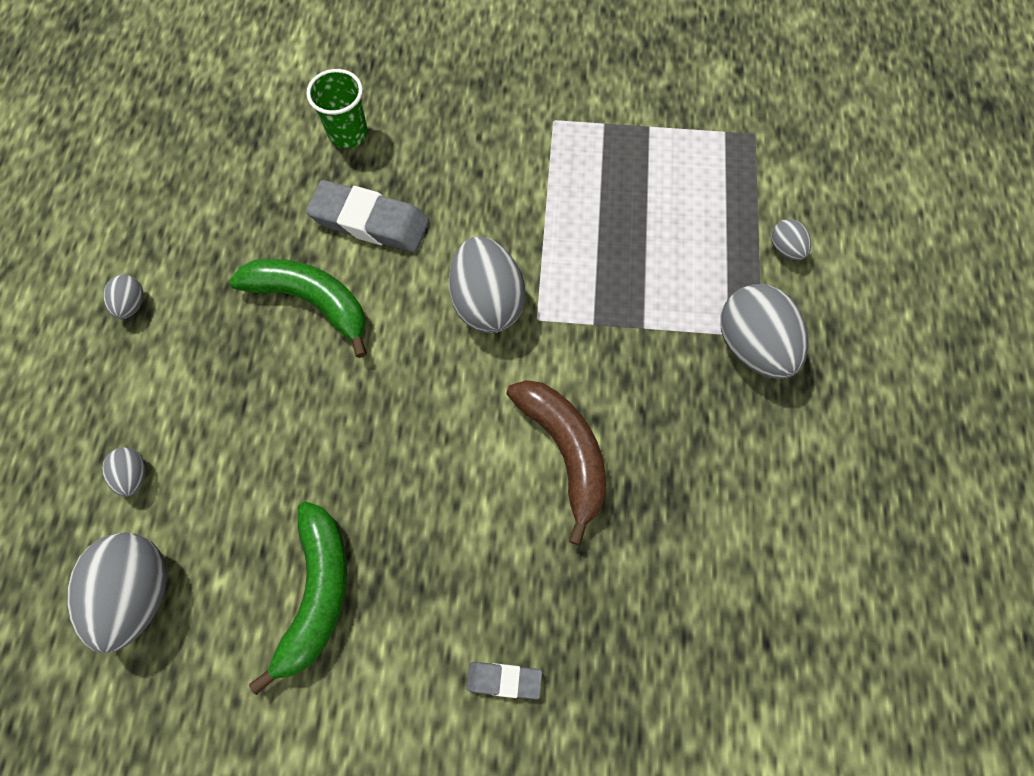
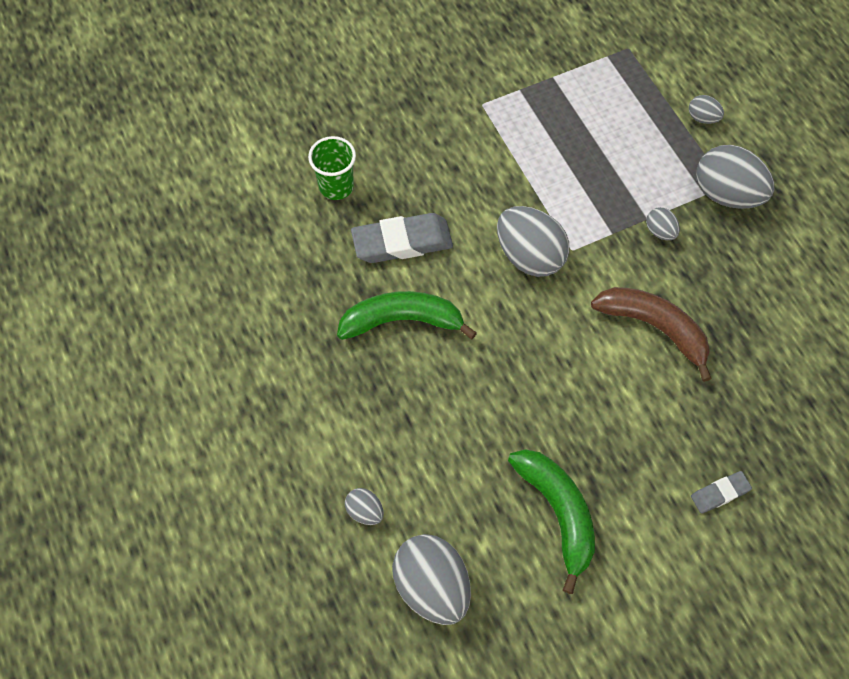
camera: 30 degrees left, 5 degrees down
(132, 304) = (265, 394): grey egg -> grey egg (660, 231)

